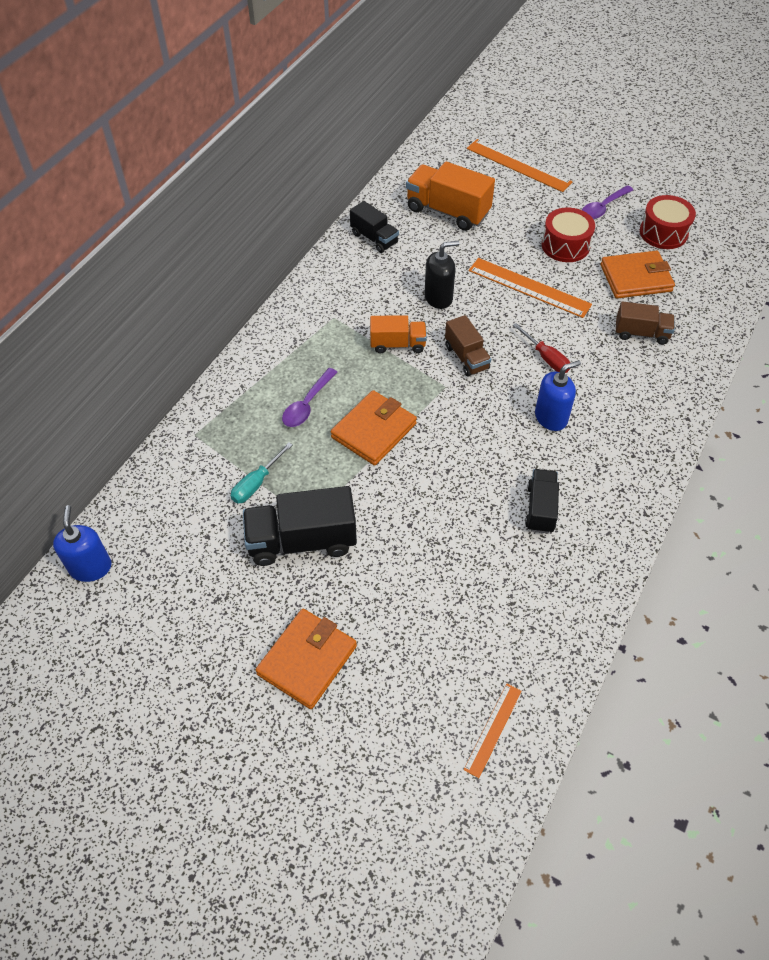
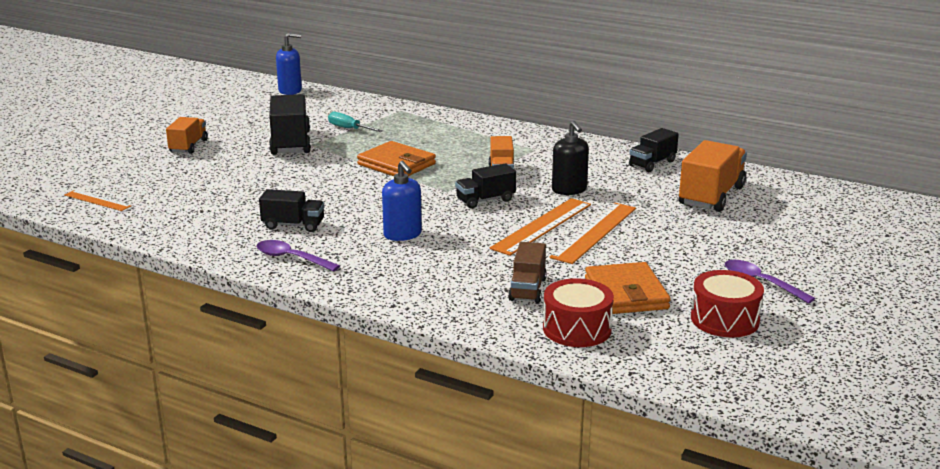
camera: 90 degrees right, 30 degrees down
(307, 405) = (428, 142): purple spoon -> purple spoon (291, 258)
(307, 660) = (188, 146): orange wallet -> orange truck
(466, 357) = (485, 200): brown truck -> black truck
(518, 165) = (822, 235): orange ruler -> orange ruler (542, 226)
(546, 358) = (485, 236): red screwdriver -> none
(565, 245) = (674, 255): red drum -> red drum (577, 329)

